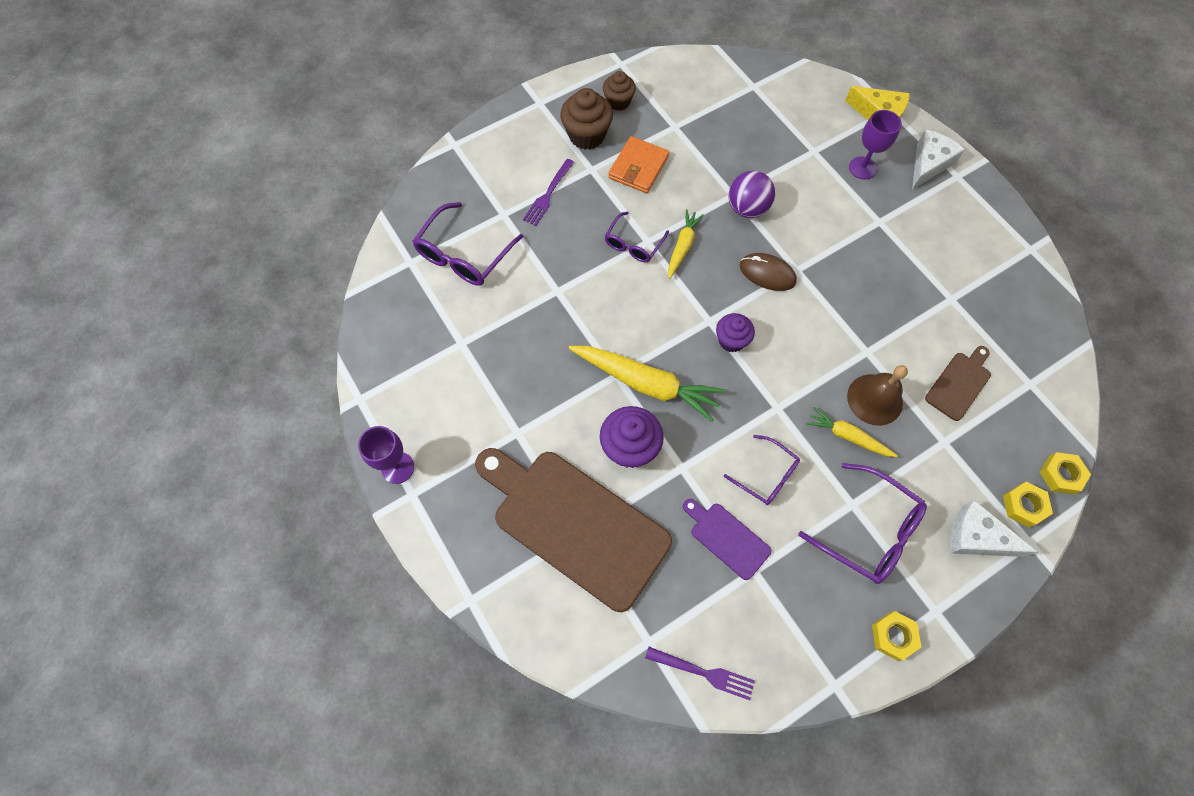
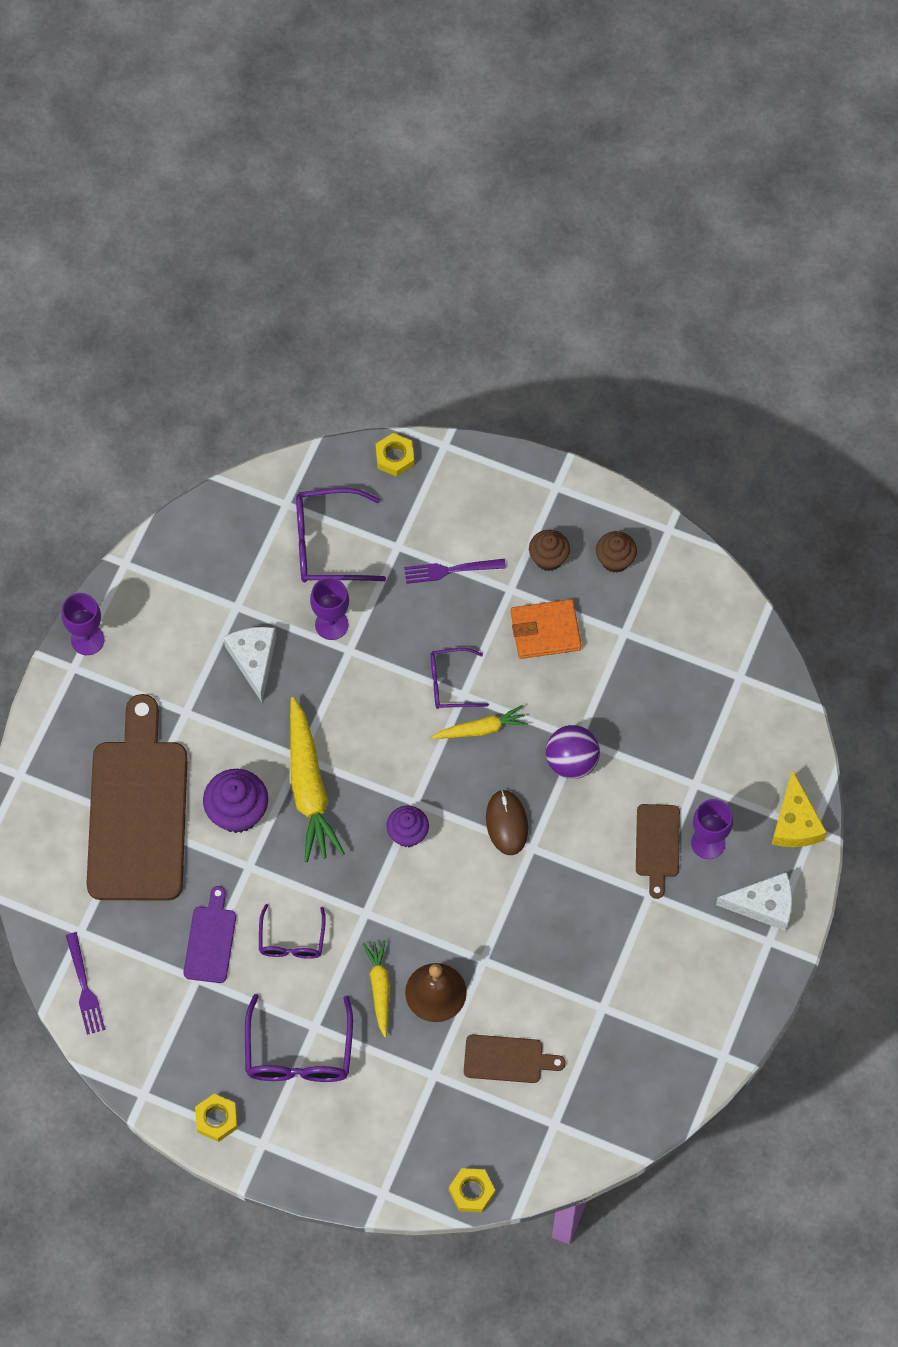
camera: 55 degrees right, 0 degrees up
(528, 290) = (331, 624): none -> purple goblet
(587, 135) = (548, 558): brown cupcake -> brown cupcake, size x0.65
(845, 196) = (657, 845): none -> brown cutting board
(977, 537) = (356, 1146): white cheese -> white cheese (254, 660)
(1023, 506) = (416, 1172): yellow nut -> yellow nut (395, 457)

